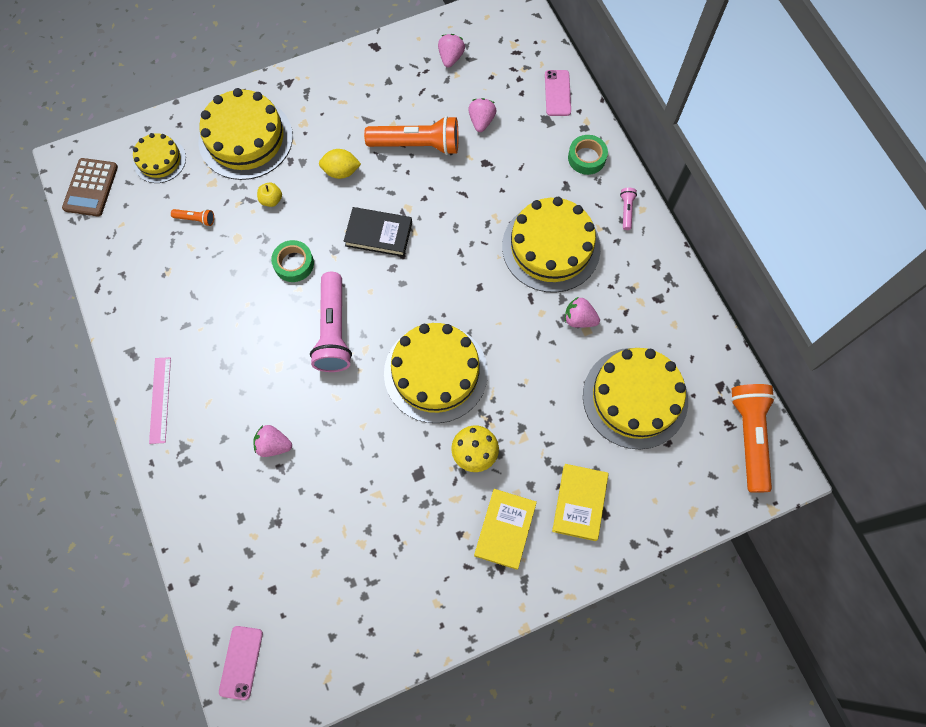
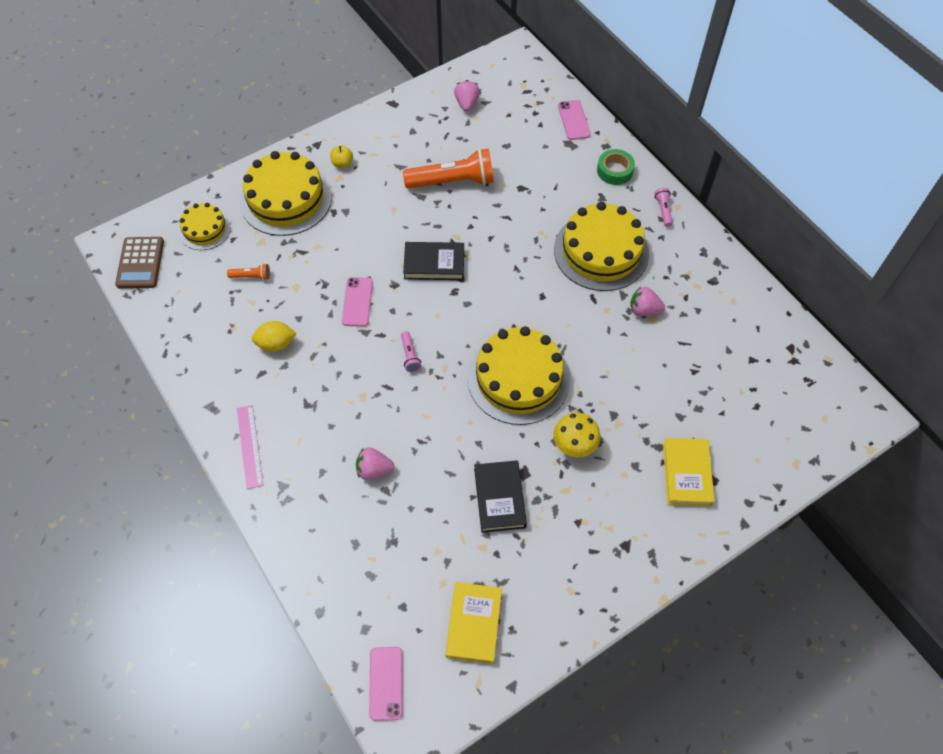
camera: 10 degrees left, 10 degrees down
(271, 200) = (323, 249): yellow apple -> yellow apple (342, 163)
(294, 264) = (357, 302): green tape -> pink phone
(333, 330) = (410, 356): pink flashlight -> pink flashlight, size x0.44
(341, 171) = (385, 214): yellow lemon -> yellow lemon (276, 344)
(389, 495) = (500, 498): none -> black book
(481, 121) = (508, 153): pink strawberry -> none
(505, 529) = (621, 510): yellow book -> yellow book (473, 623)
(635, 397) = (714, 371): yellow cake -> none
(749, 437) = (830, 388): orange flashlight -> none

